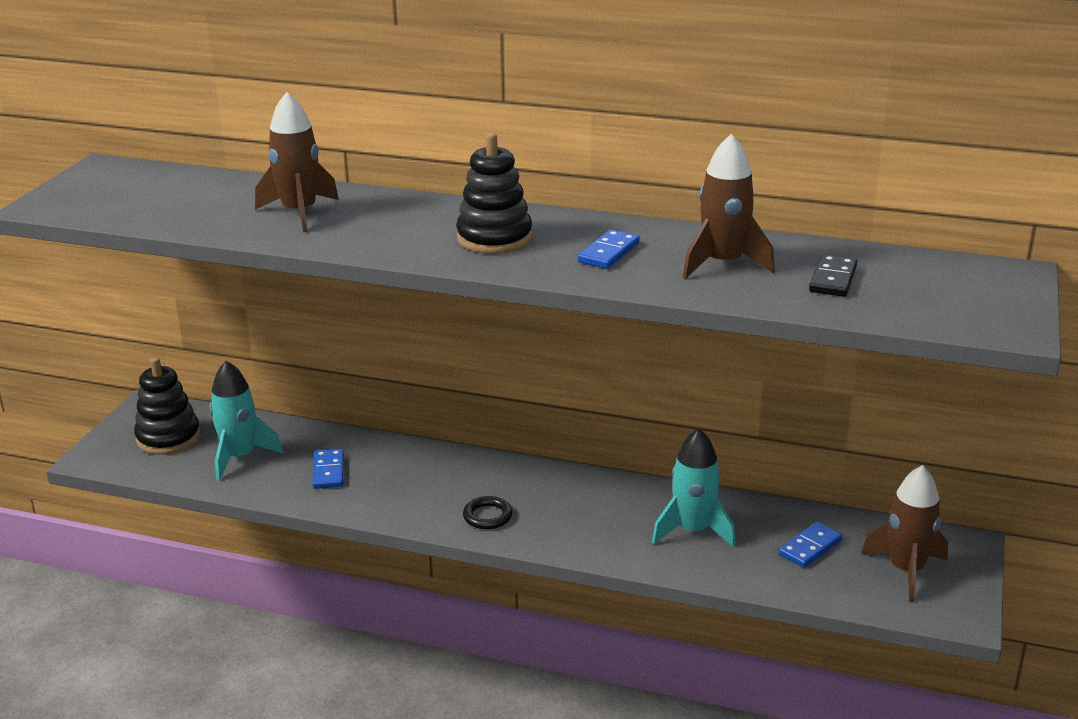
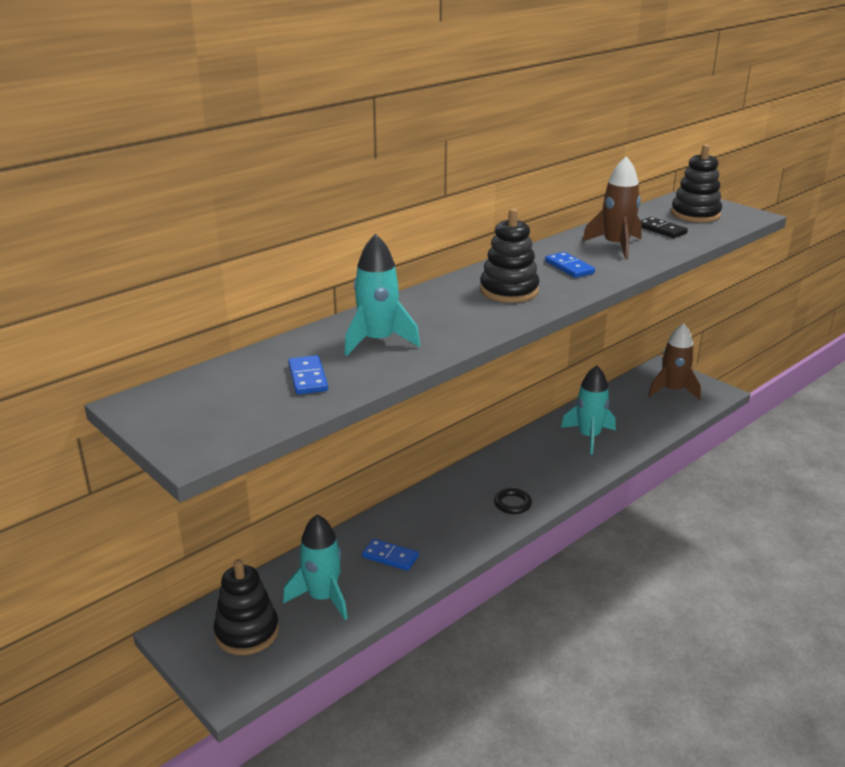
camera: 60 degrees left, 0 degrees up
(299, 213) = (378, 341): brown rocket -> turquoise rocket
(810, 547) = (633, 408): blue domino -> blue domino (307, 378)
(940, 290) = (695, 214): none -> black stacking toy

